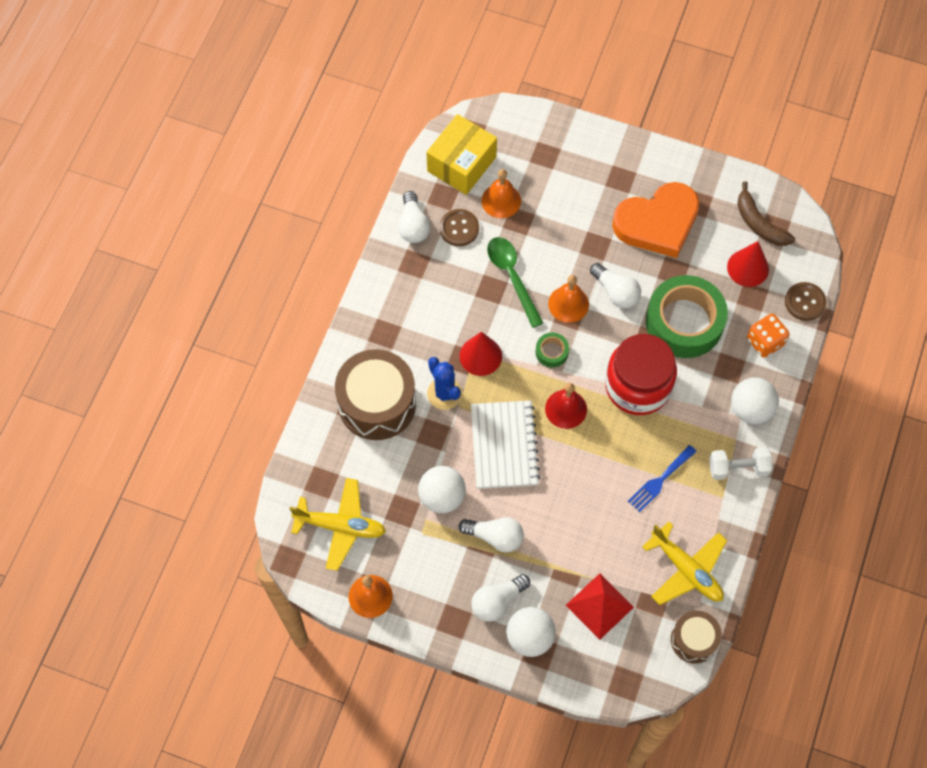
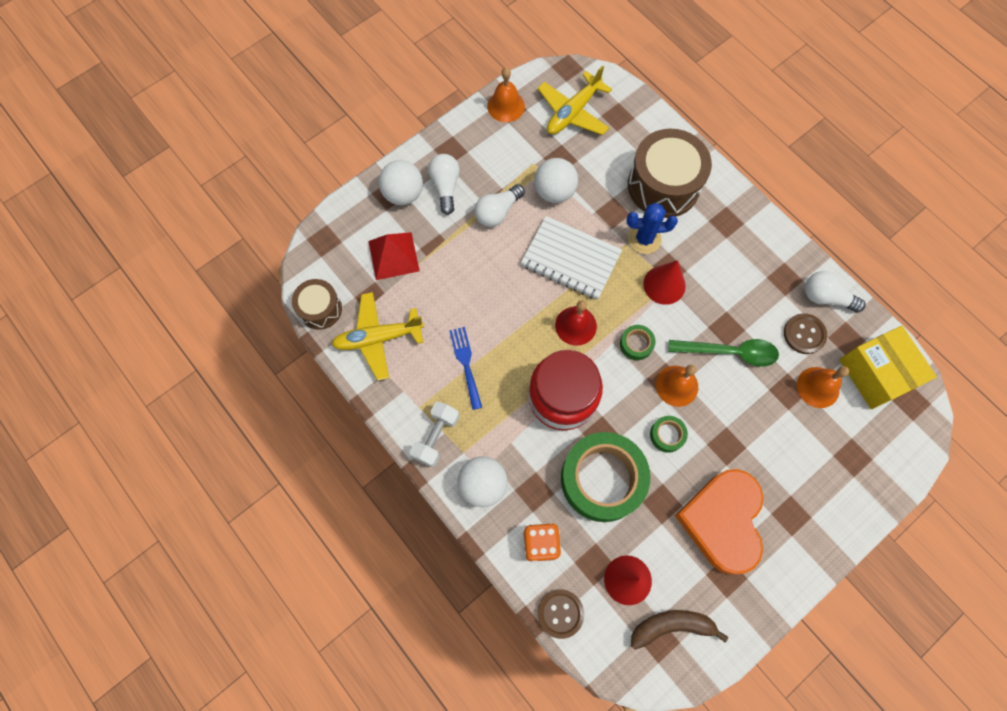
camera: 120 degrees right, 5 degrees up
(616, 292) = (667, 435): white light bulb -> green tape

